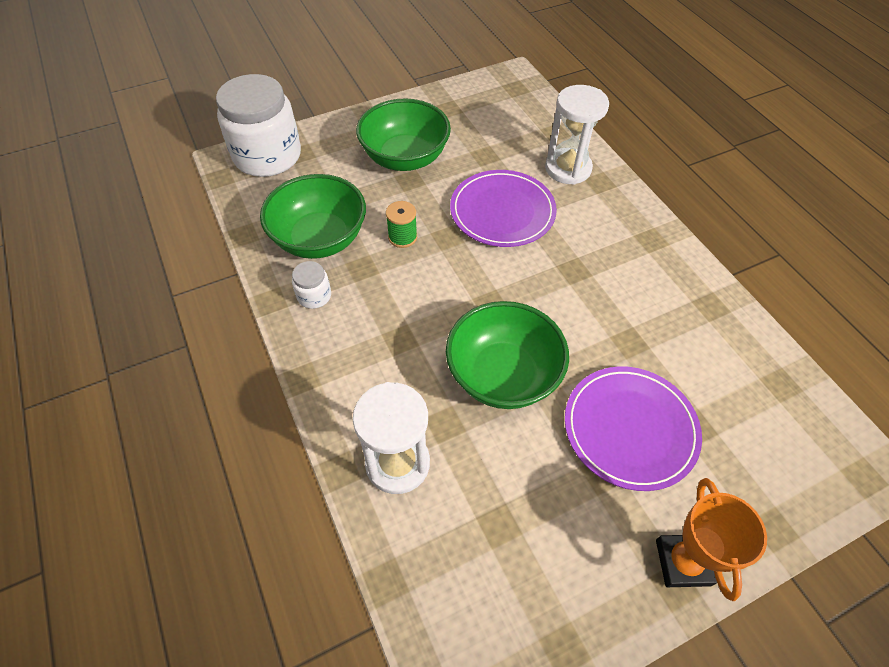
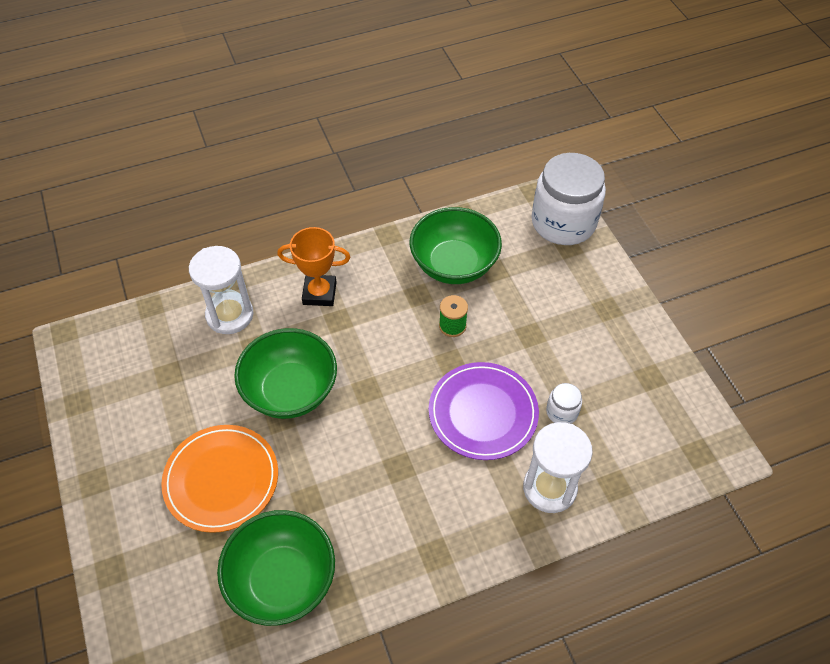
camera: 95 degrees right, 0 degrees up
(314, 296) = (390, 262): white jar -> white jar (562, 412)
(405, 158) = (563, 332): green bowl -> green bowl (282, 580)
(630, 429) = (221, 479): purple plate -> orange plate
(683, 562) = (107, 492): orange trophy -> orange trophy (319, 293)

